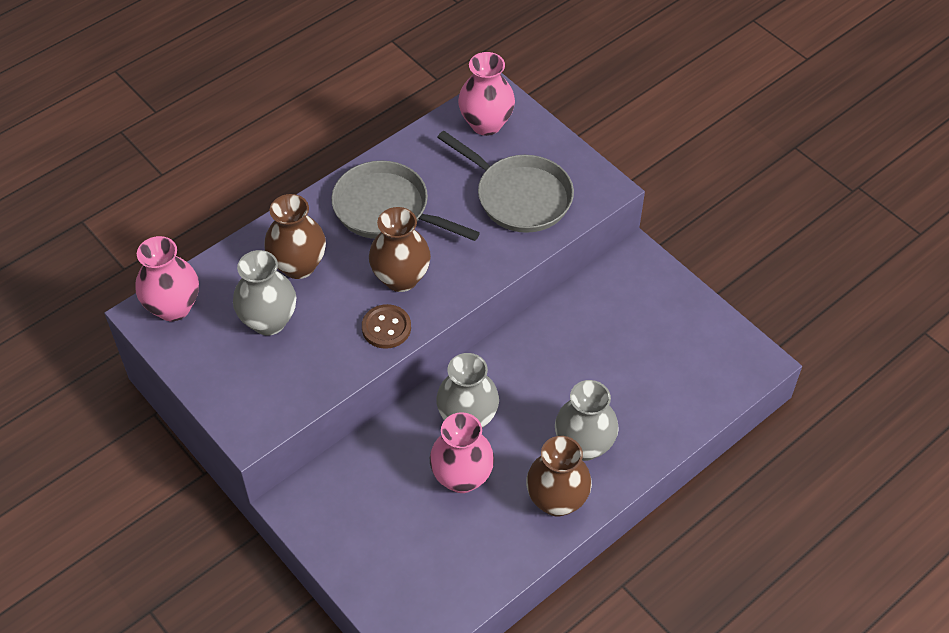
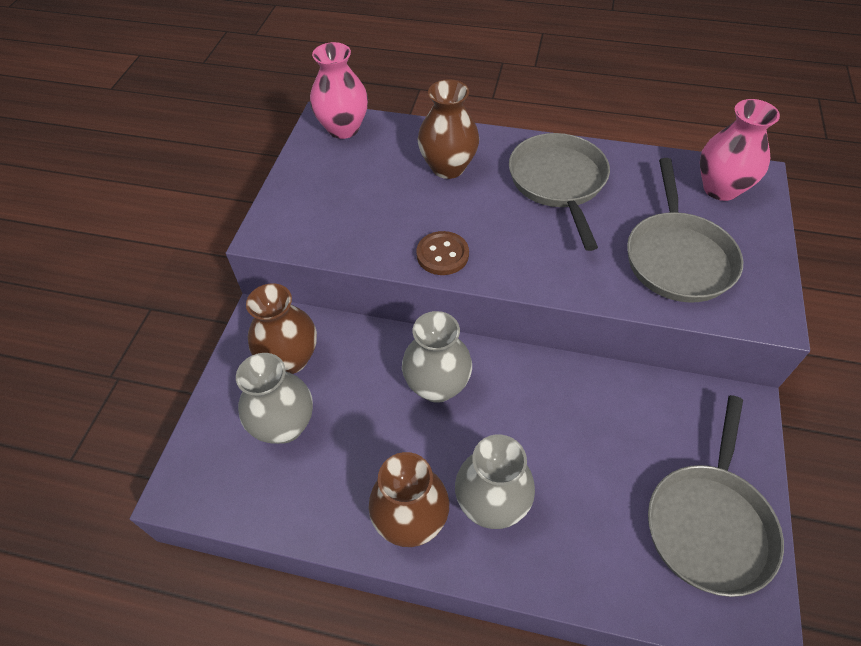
camera: 55 degrees right, 0 degrees up
(269, 321) = (379, 183): grey vase -> grey vase (285, 425)
(401, 278) = (501, 233): brown vase -> brown vase (290, 358)
(462, 477) = (374, 421): pink vase -> none
(690, 338) = (709, 523): none -> grey pan

